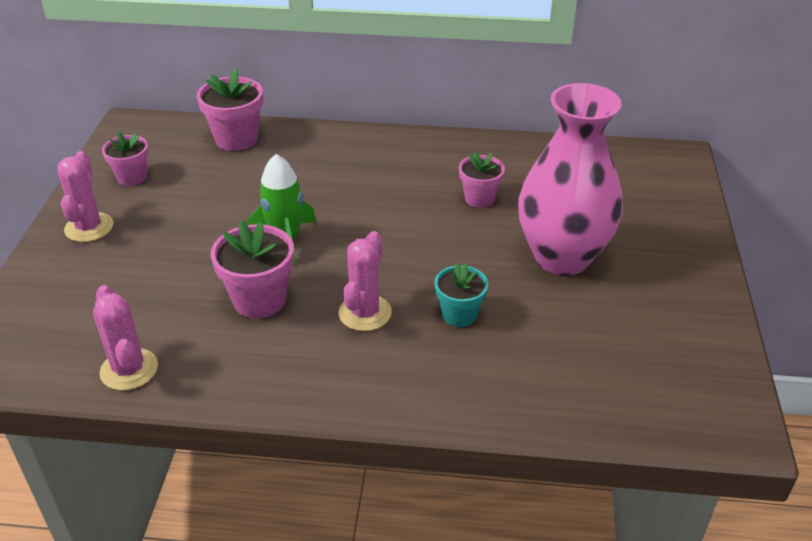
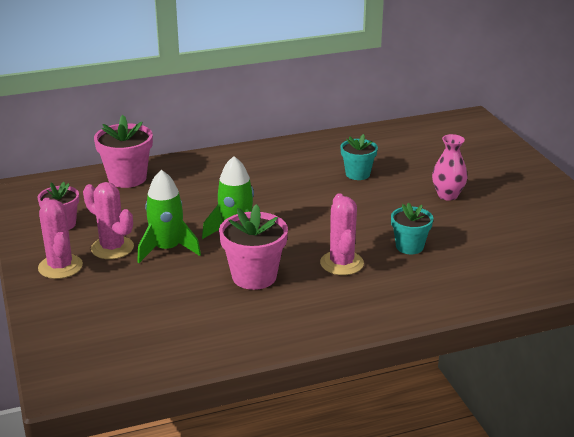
camera: 25 degrees left, 10 degrees down
(129, 369) = (195, 347): pink cactus -> pink cactus (112, 248)
(203, 237) = (167, 249): none -> green rocket
(479, 198) = (357, 174): pink flower pot -> turquoise flower pot
(562, 257) = (447, 195): pink vase -> pink vase, size x0.45

